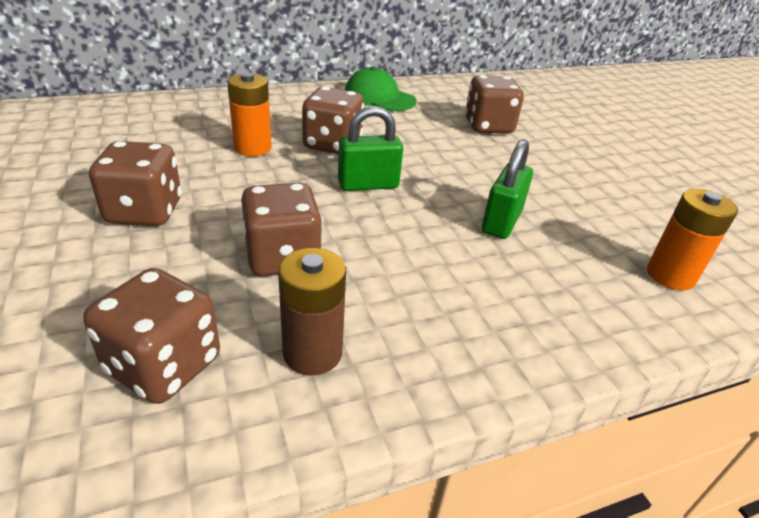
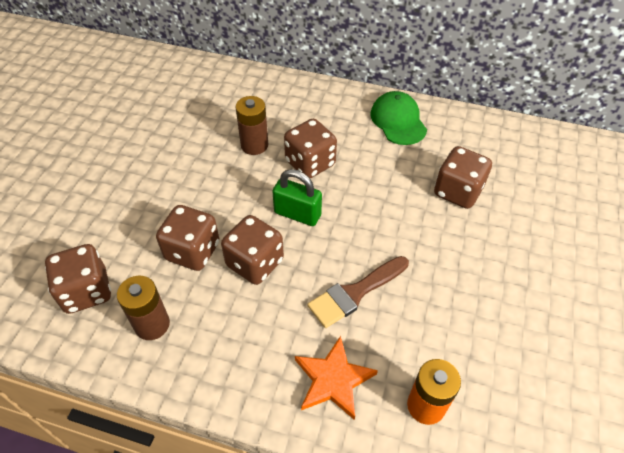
camera: 40 degrees right, 15 degrees up
(145, 212) = (152, 178): brown dice -> brown dice (255, 263)
(252, 148) = (254, 145): orange battery -> brown battery
(501, 222) = (355, 293): green padlock -> brown brush
(575, 298) = (333, 380): none -> orange star

